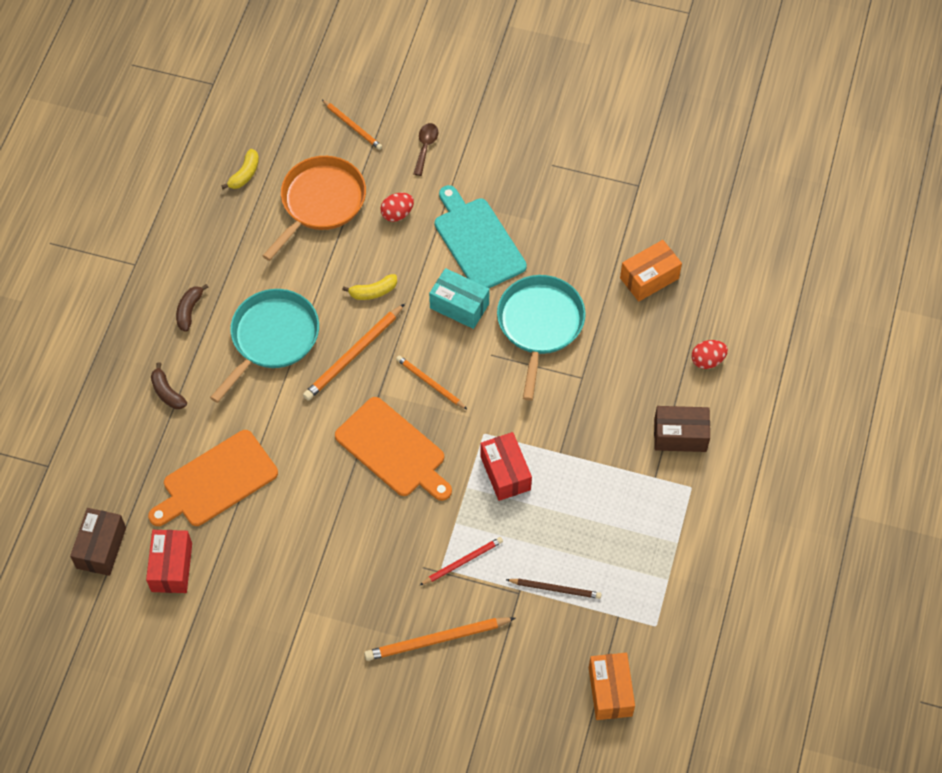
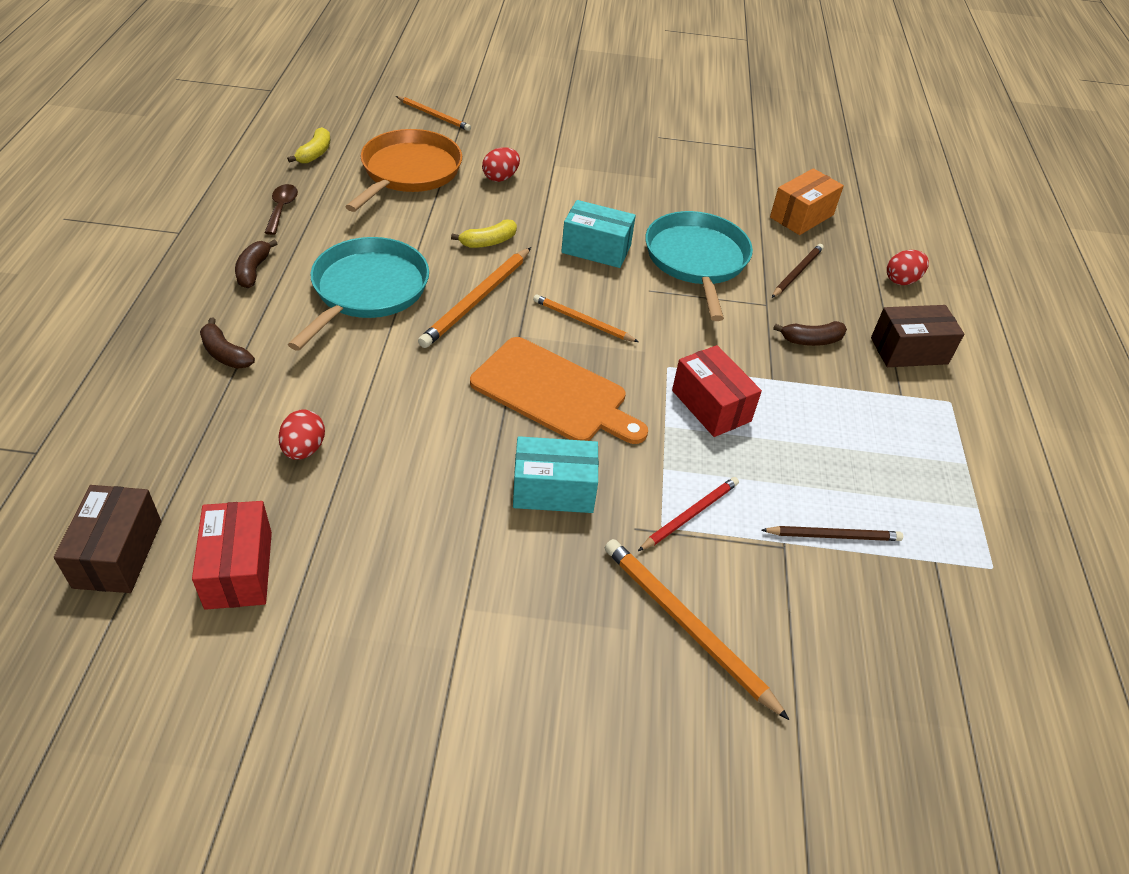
camera: 15 degrees left, 15 degrees down
(216, 481) = (304, 449): orange cutting board -> red egg
(376, 532) = (553, 490): none -> turquoise box
(425, 147) = (518, 128): brown spoon -> brown spoon (282, 208)
(437, 640) = (686, 626): orange pencil -> orange pencil turned 75 degrees clockwise
(477, 241) = (599, 195): turquoise cutting board -> none
(604, 418) = (811, 340): none -> brown banana
(610, 691) = (976, 668): orange box -> none
(620, 345) = (797, 272): none -> brown pencil

